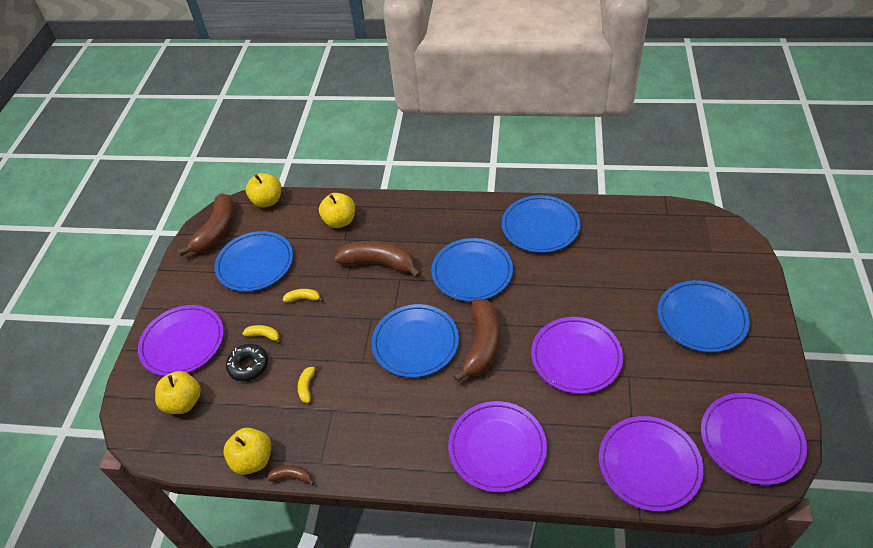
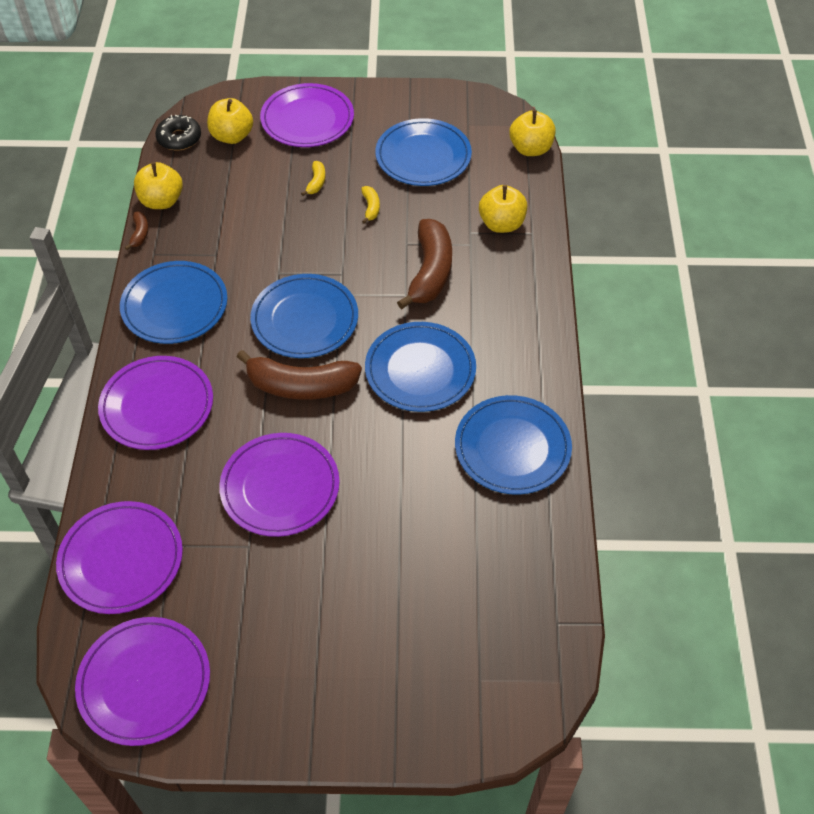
camera: 80 degrees right, 5 degrees up
(217, 231) = (473, 113): brown banana -> none
(248, 366) = (275, 177): black donut -> black donut (179, 138)
(307, 386) = (247, 229): yellow banana -> none
(701, 318) = (344, 647): blue plate -> blue plate (175, 306)

